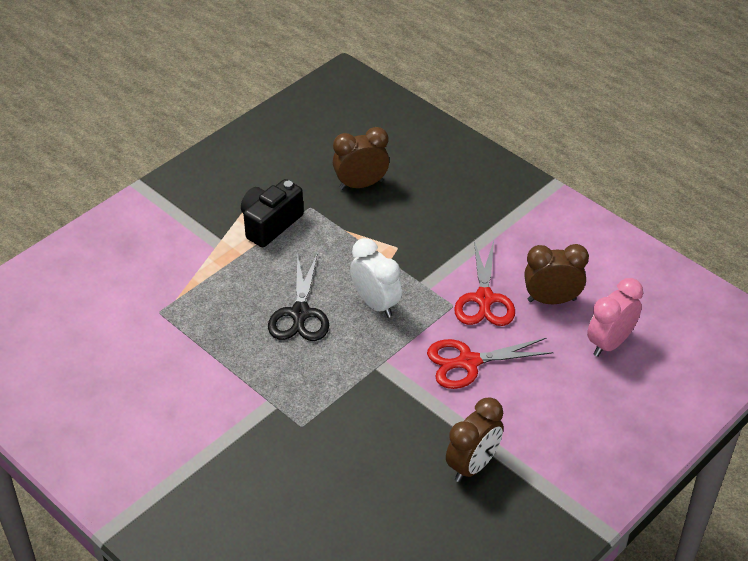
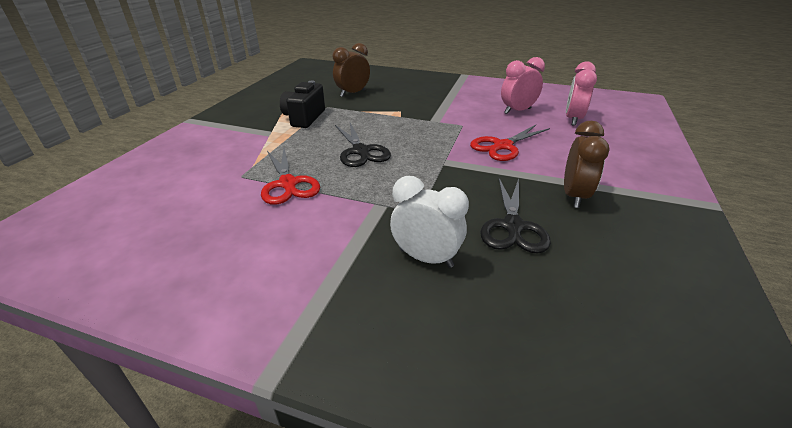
camera: 25 degrees left, 10 degrees down
(375, 478) = (513, 226): none -> black scissors
(376, 304) = (411, 135): white clock -> white clock (426, 258)
(484, 299) = (478, 119): red scissors -> red scissors (288, 184)
(551, 300) = (517, 111): brown clock -> pink clock

